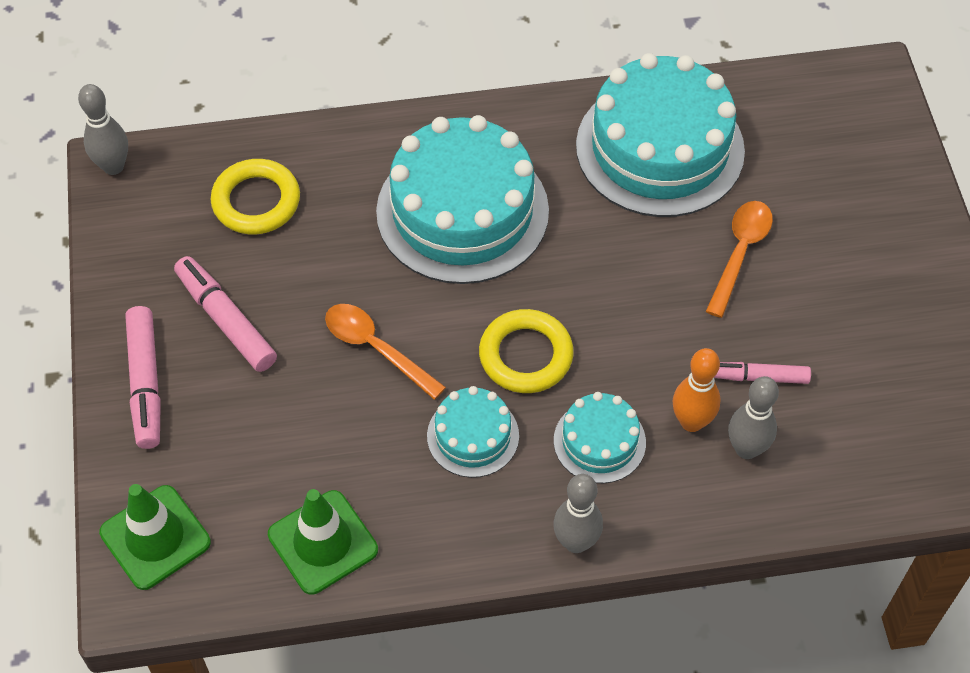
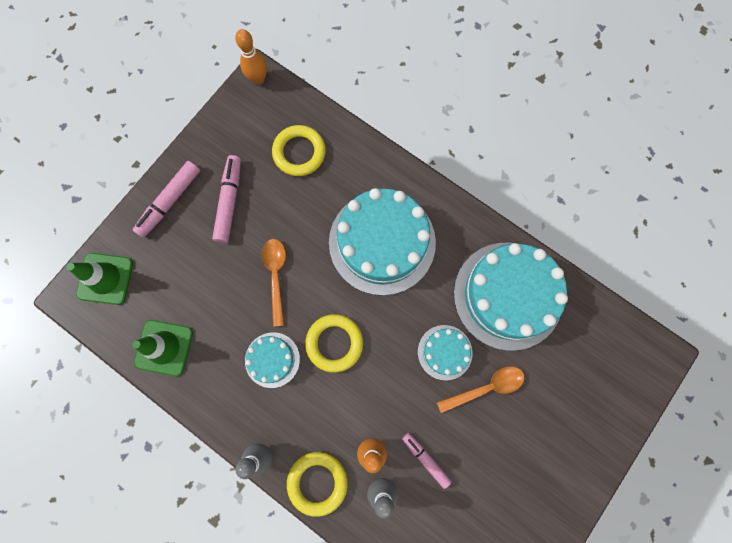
camera: 45 degrees right, 20 degrees up
(113, 166) = (258, 79): grey bowling pin -> orange bowling pin
(599, 441) = (322, 417): turquoise cake -> turquoise cake (444, 352)
(671, 509) = (317, 482): none -> yellow ring

